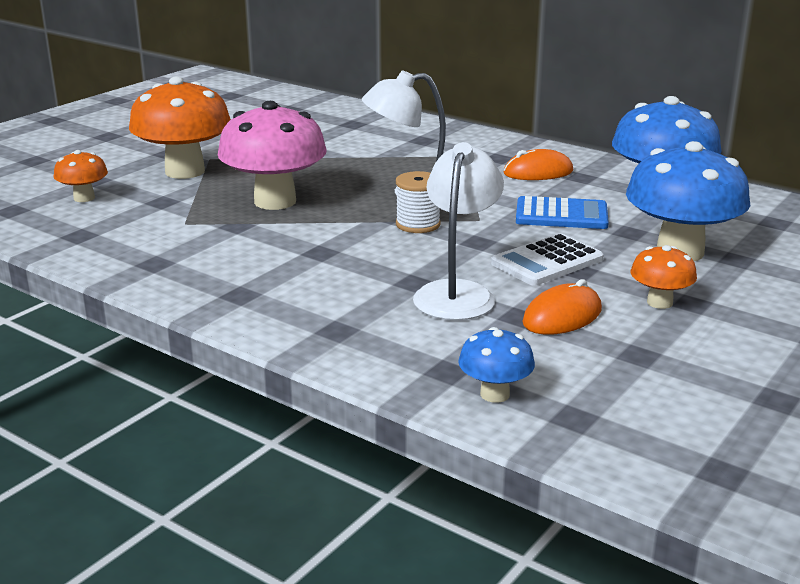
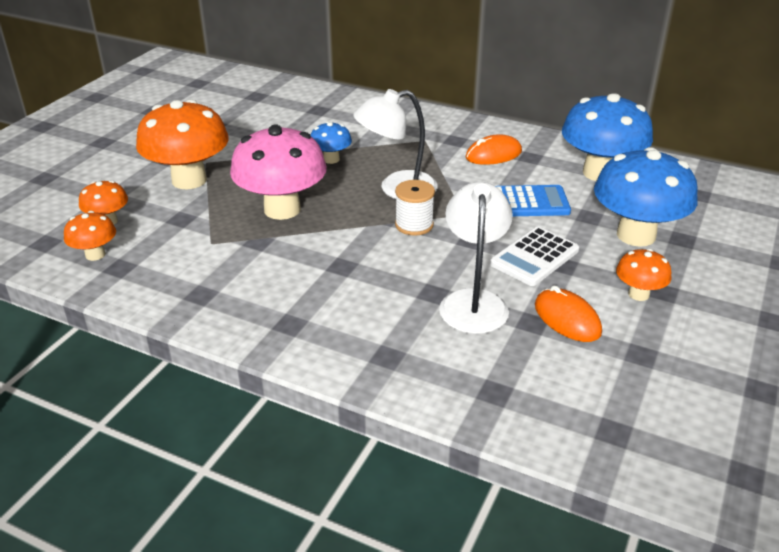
camera: 10 degrees left, 10 degrees up
(58, 223) = (95, 254): none -> orange mushroom
(495, 394) = (542, 414): blue mushroom -> blue mushroom (331, 159)
(562, 316) = (567, 319): orange mouse -> orange mouse turned 75 degrees counterclockwise

